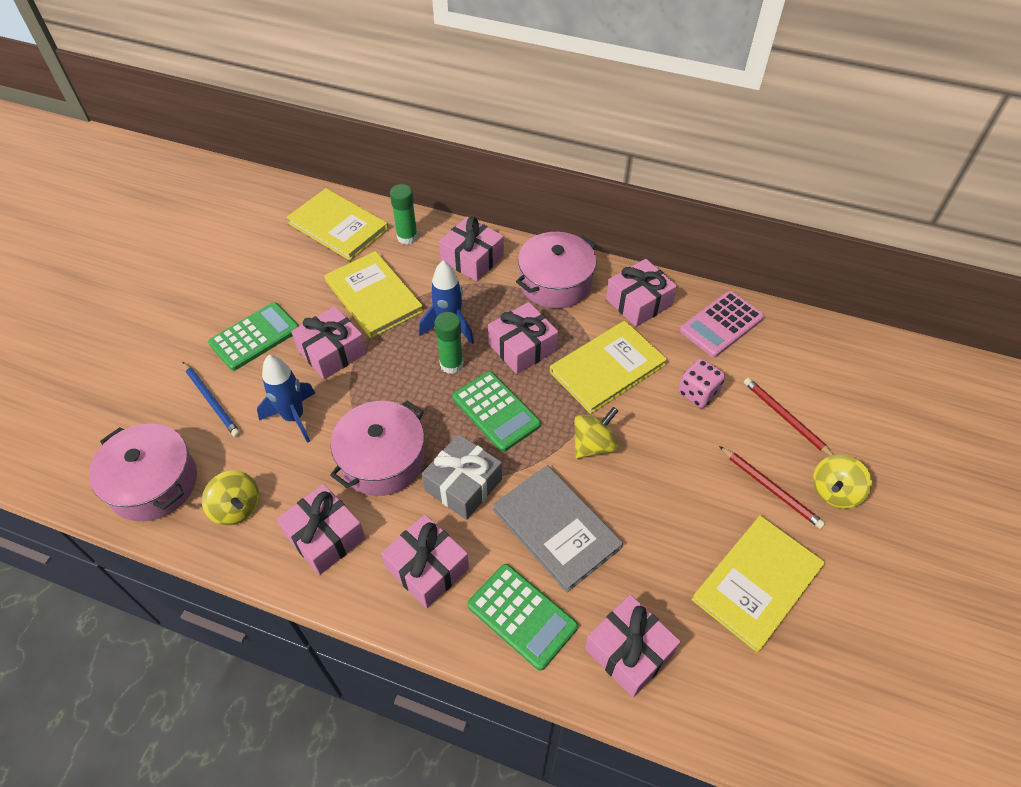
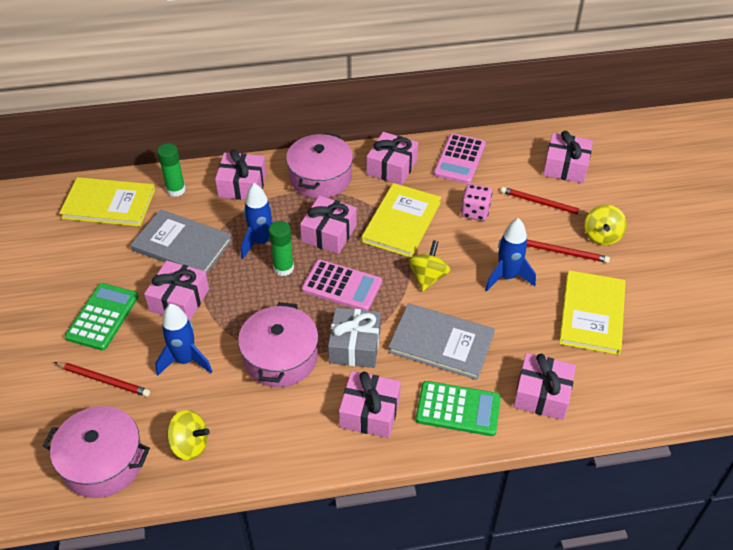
camera: 30 degrees left, 5 degrees down
(212, 401) = (104, 380): blue pencil -> red pencil
(325, 536) = (277, 430): pink gift -> pink gift (565, 167)
(374, 296) = (182, 245): yellow book -> grey book
(496, 411) = (342, 286): green calculator -> pink calculator
(683, 487) = (507, 277): none -> blue rocket

